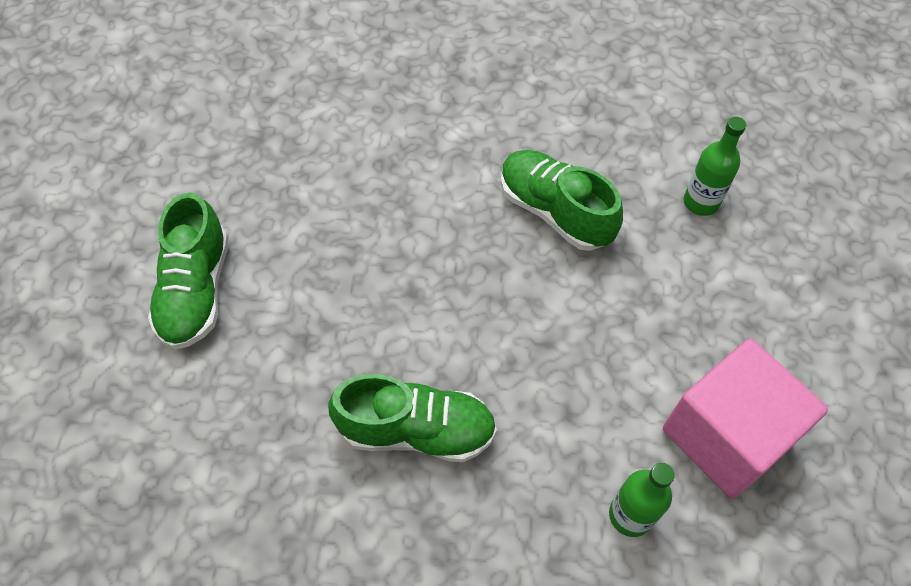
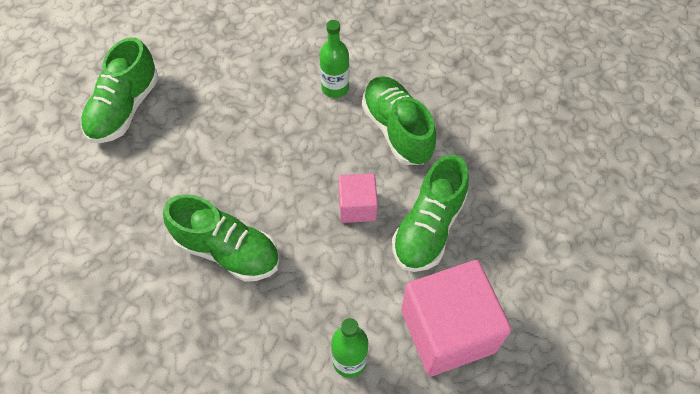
camera: 20 degrees right, 0 degrees up
(551, 321) = (357, 206): none -> pink cube
(646, 319) = (428, 228): none -> green shoe
(701, 202) = (512, 156): green bottle -> green bottle (335, 88)

